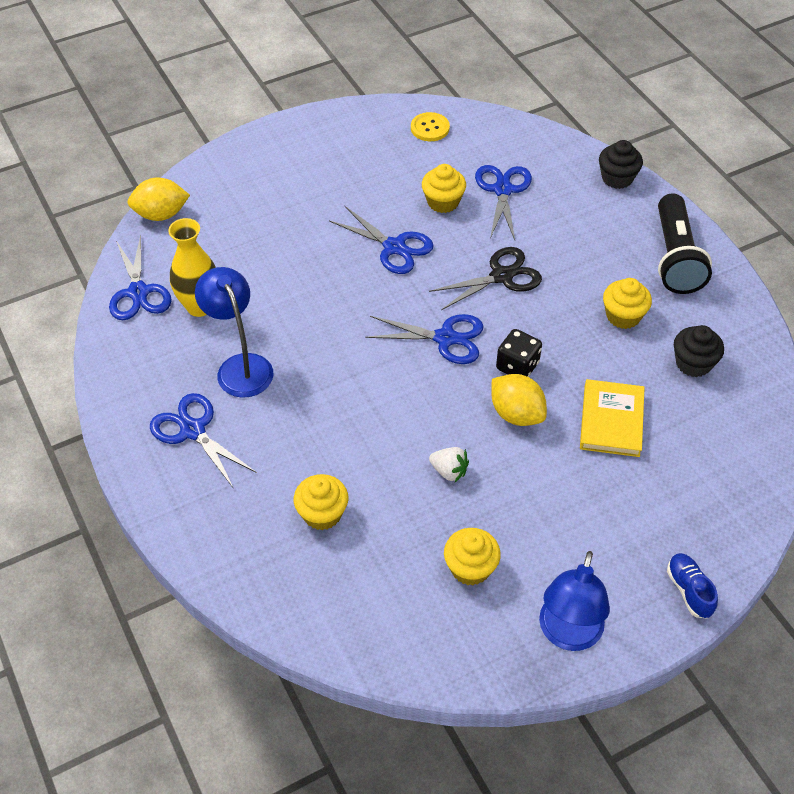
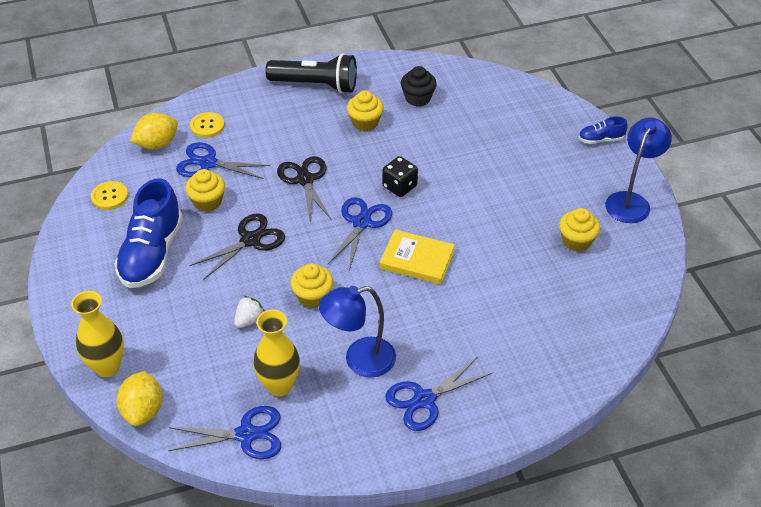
camera: 80 degrees left, 5 degrees down
(209, 179) = (107, 367): none -> yellow vase
(322, 514) = (521, 319): yellow cupcake -> yellow cupcake (313, 296)
(357, 176) = (152, 254): none -> blue shoe
(394, 247) = (250, 240): blue scissors -> black scissors
(449, 471) = (491, 240): white strawberry -> white strawberry (249, 320)
(516, 414) = (445, 195): yellow lemon -> yellow lemon (157, 144)
(563, 177) = (207, 126): none -> yellow button
(568, 634) = (631, 201): blue lamp -> blue lamp turned 90 degrees counterclockwise
(611, 421) = (460, 147): yellow book -> yellow book (417, 259)
(617, 178) = (221, 97): black cupcake -> none

